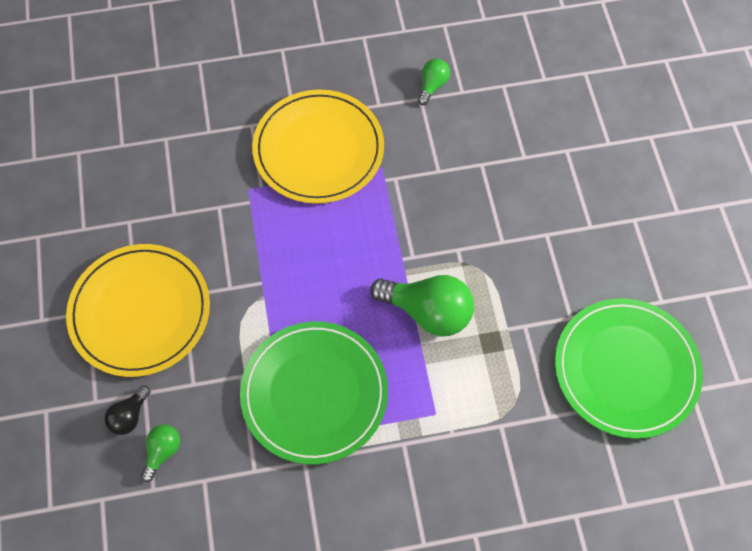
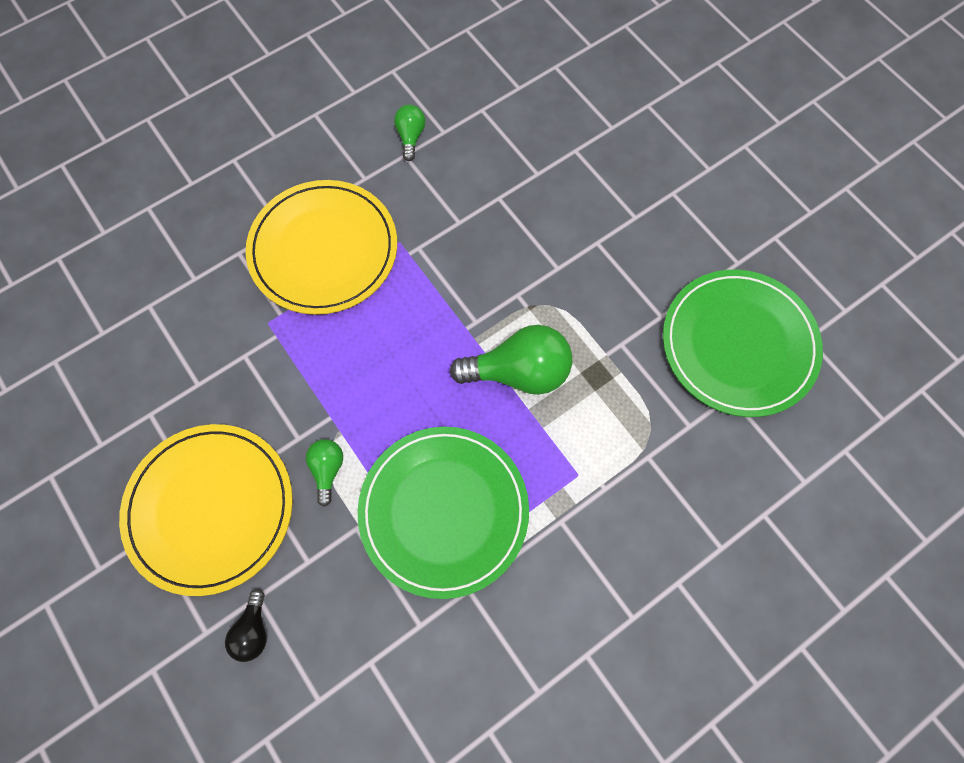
camera: 25 degrees left, 5 degrees up
(162, 452) = (309, 653): green light bulb -> green light bulb (327, 470)

